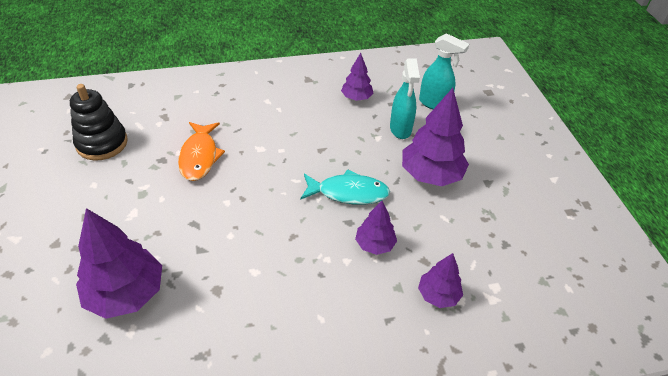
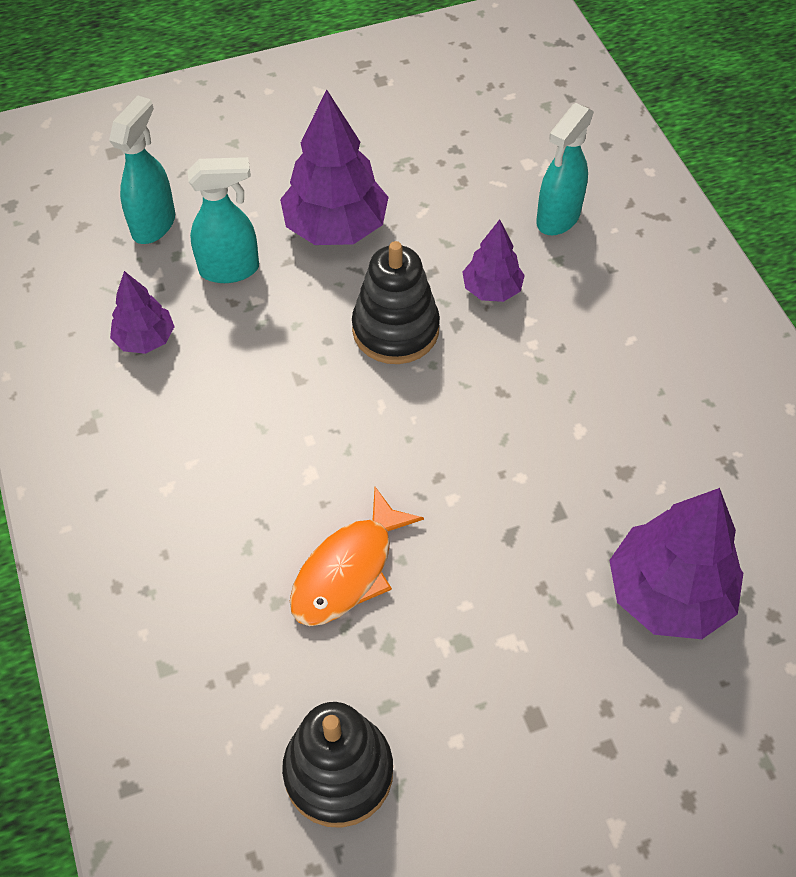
camera: 95 degrees left, 10 degrees up
(199, 156) = (348, 570): orange fish -> orange fish turned 135 degrees clockwise
(348, 193) = (395, 330): turquoise fish -> black stacking toy
(438, 295) = (557, 218): purple tree -> turquoise spray bottle

